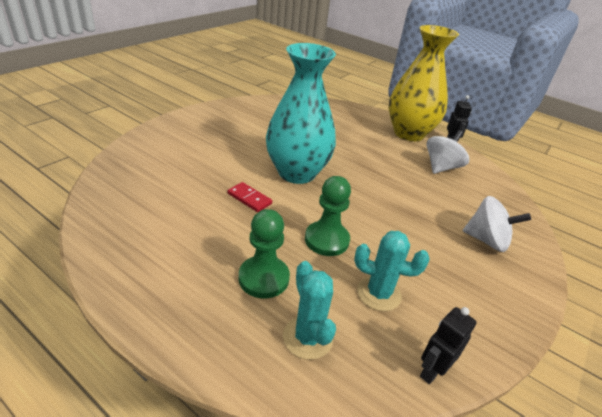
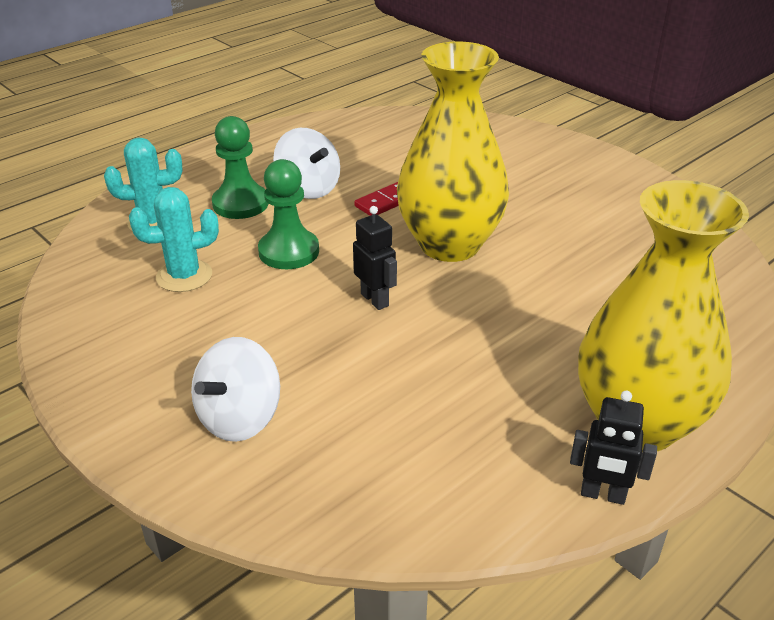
camera: 105 degrees right, 0 degrees up
(297, 173) = (449, 245): turquoise vase -> yellow vase
(379, 293) = (184, 276): turquoise cactus -> turquoise cactus turned 45 degrees clockwise
(432, 371) = (70, 290): black robot -> black robot (375, 300)
(441, 167) = (481, 435): white spinning top -> white spinning top (308, 188)

